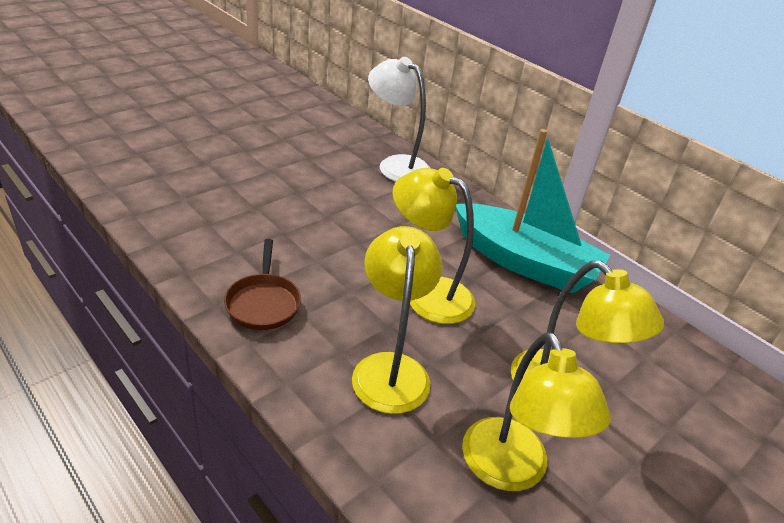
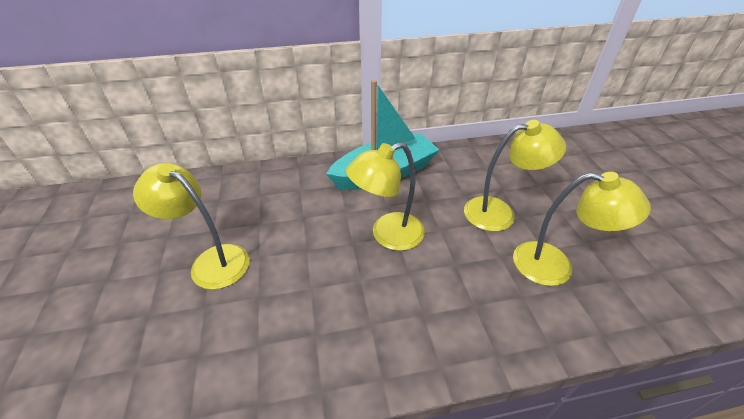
camera: 55 degrees left, 5 degrees up
(263, 303) = (340, 348): brown pan -> none
(390, 368) = (451, 290): yellow lamp -> yellow lamp (211, 261)
(396, 165) = (230, 186): white lamp -> none

